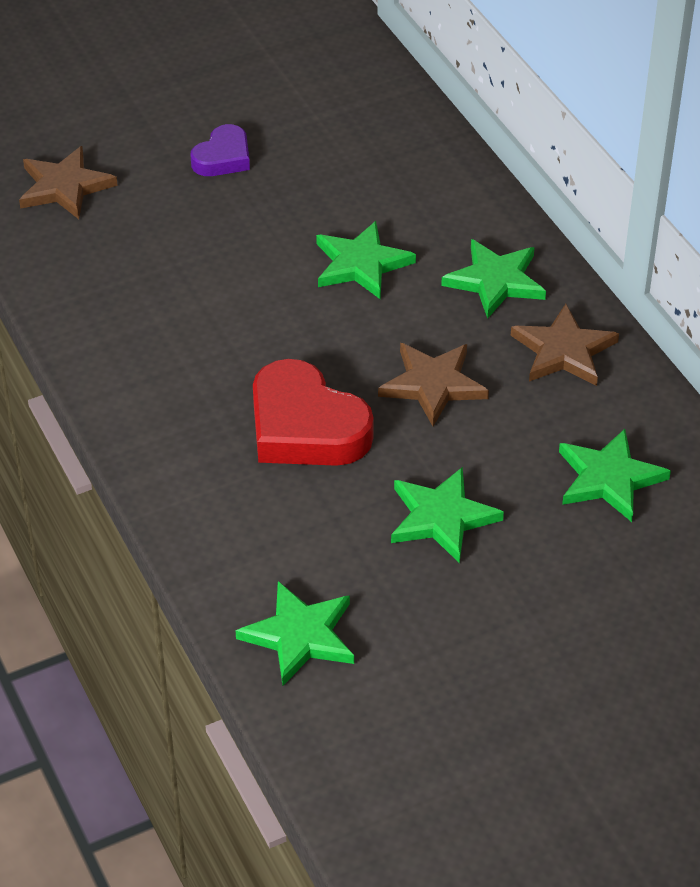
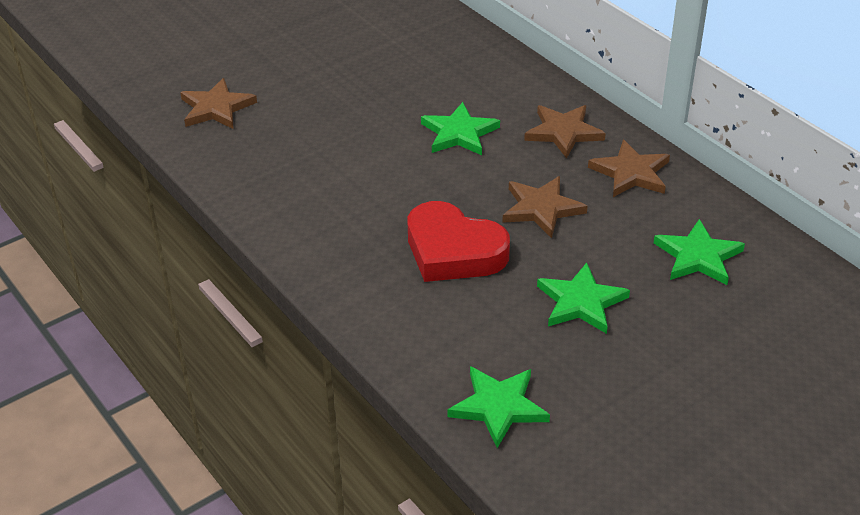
camera: 10 degrees left, 5 degrees down
(223, 157) = (332, 75): purple heart -> none
(495, 281) = (563, 132): green star -> brown star

